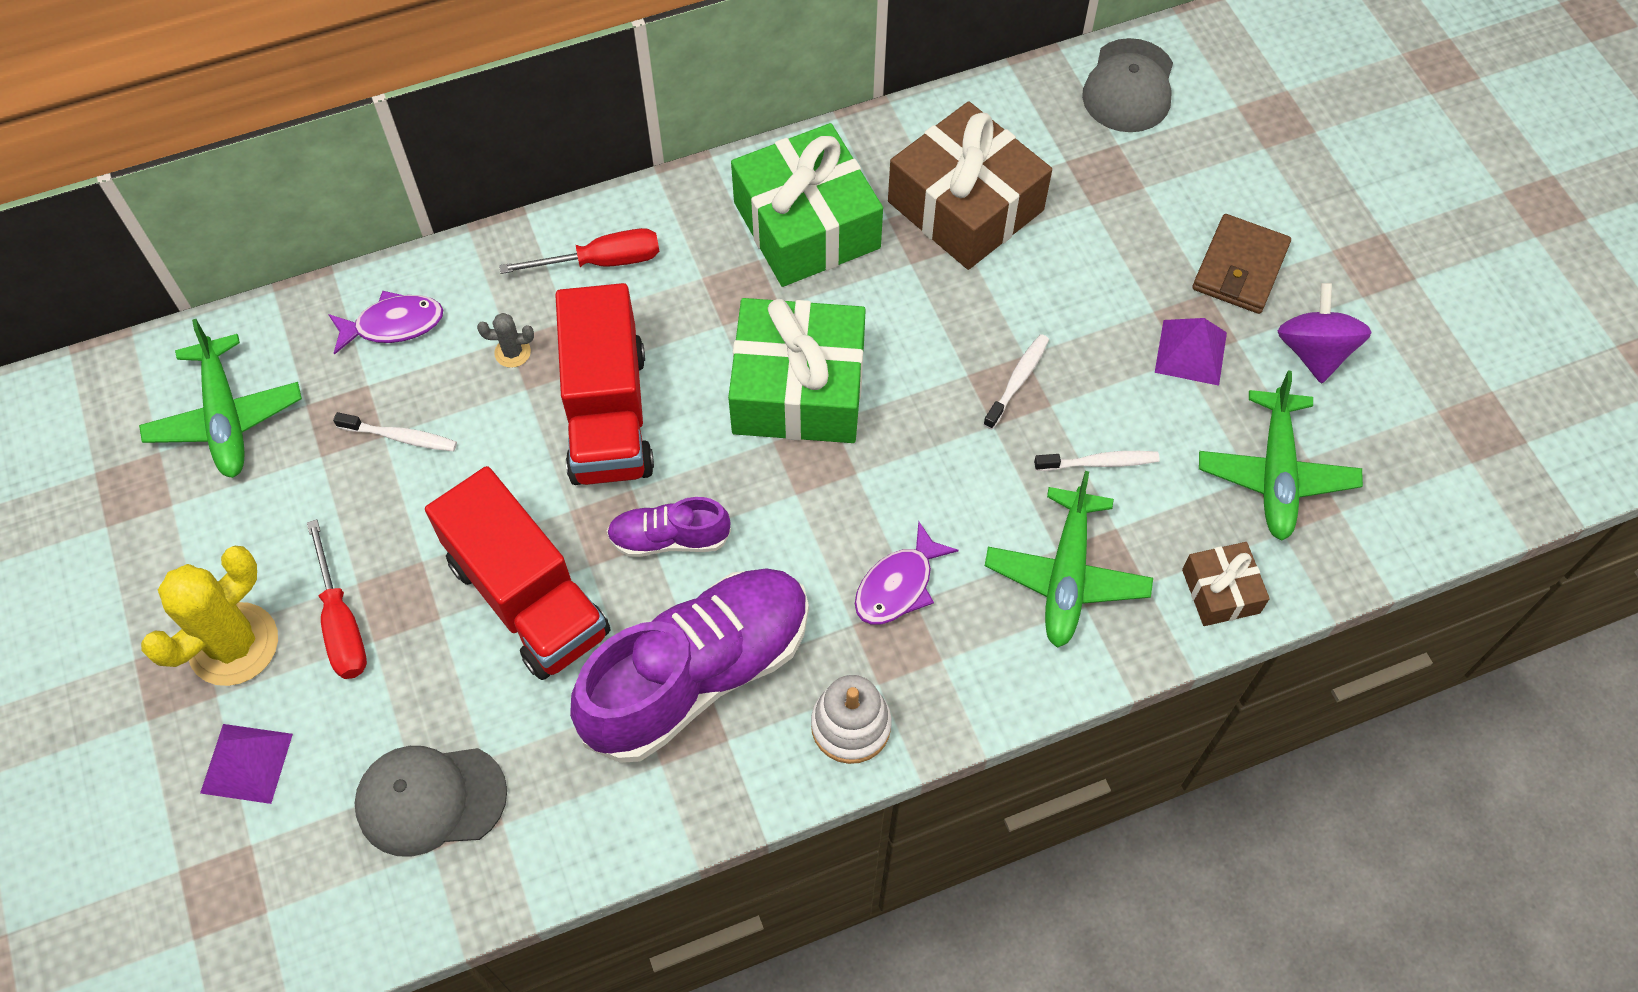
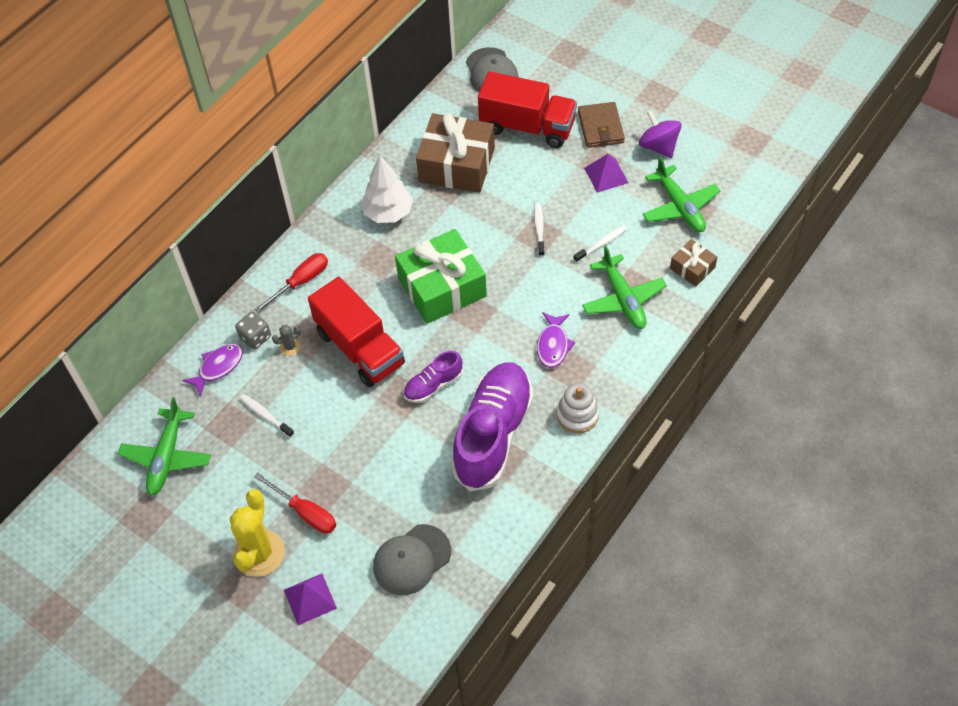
camera: 30 degrees left, 5 degrees down
(226, 418) = (167, 457): green plane -> green plane turned 60 degrees clockwise
(401, 437) = (265, 415): white toothbrush -> white toothbrush turned 120 degrees counterclockwise
(477, 309) = (255, 337): none -> grey dice
(528, 597) = (387, 449): red truck -> red truck (527, 127)
(806, 225) = (388, 213): green gift -> white tree

